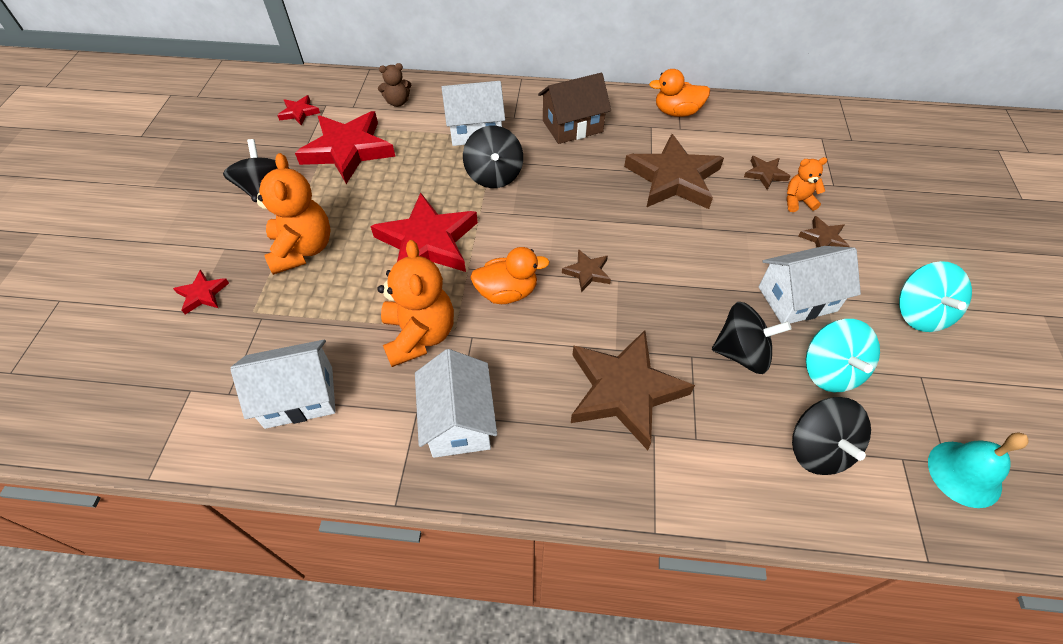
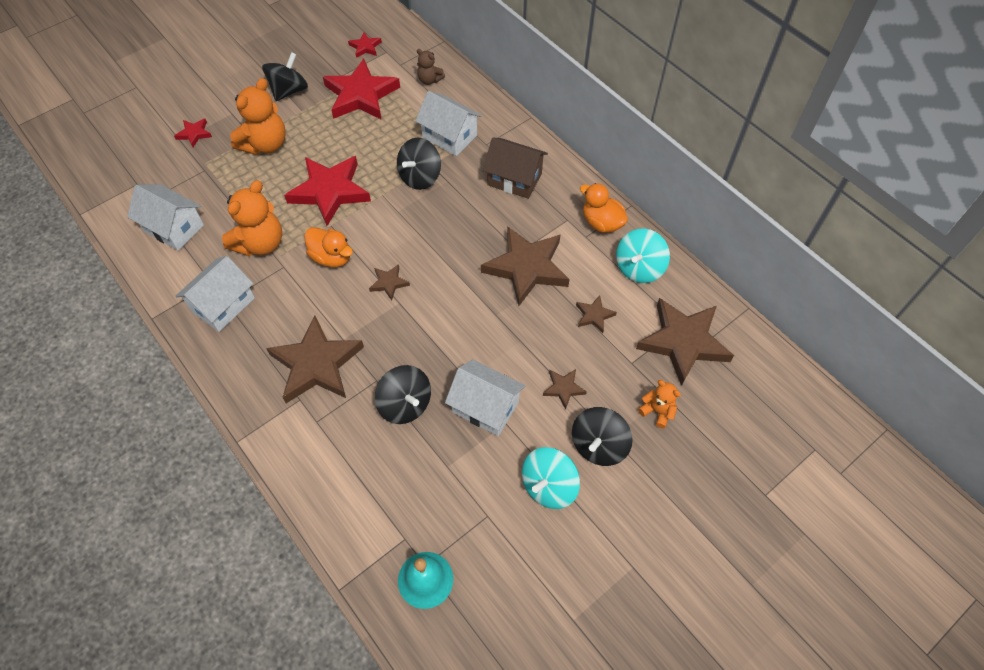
camera: 45 degrees right, 5 degrees up
(797, 201) = (586, 351): orange teddy bear -> orange teddy bear (657, 411)
(818, 449) = (368, 488): black spinning top -> black spinning top (598, 445)
(830, 371) = (439, 461): turquoise spinning top -> turquoise spinning top (639, 268)
(840, 147) = (683, 342): none -> brown star

